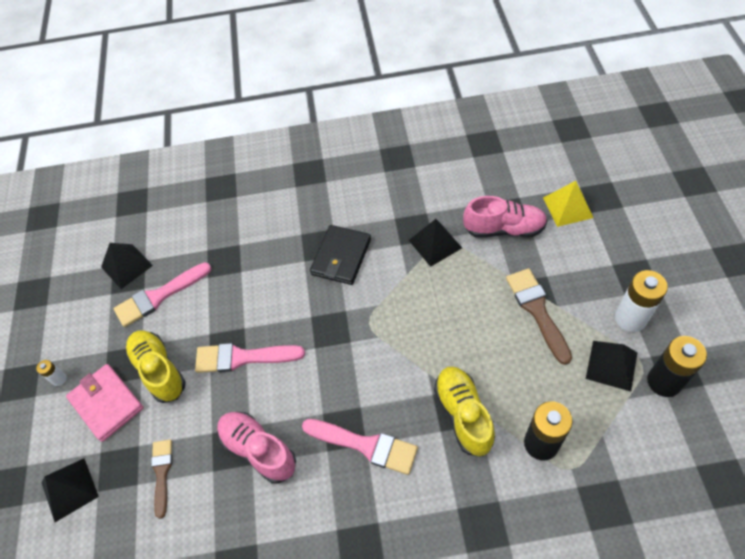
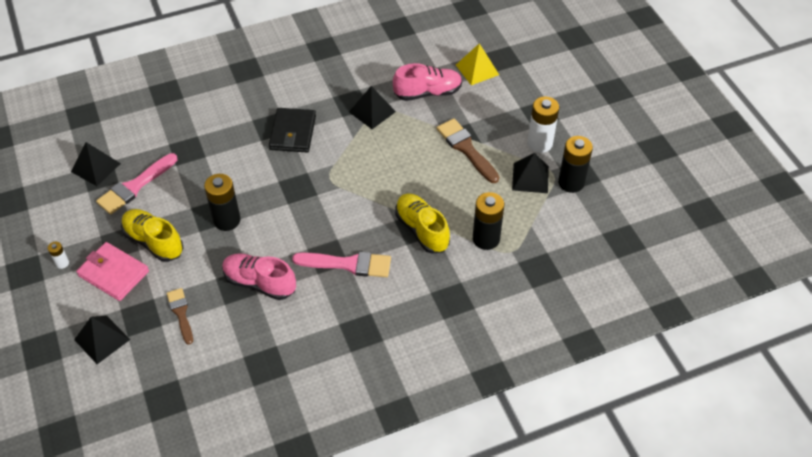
camera: 20 degrees left, 5 degrees down
(243, 357) = (227, 220): pink brush -> black battery

